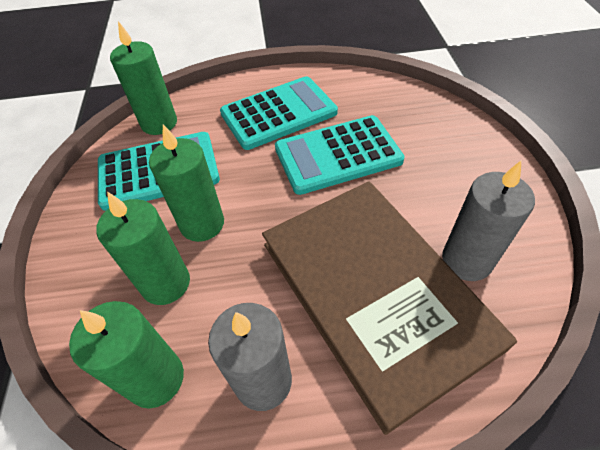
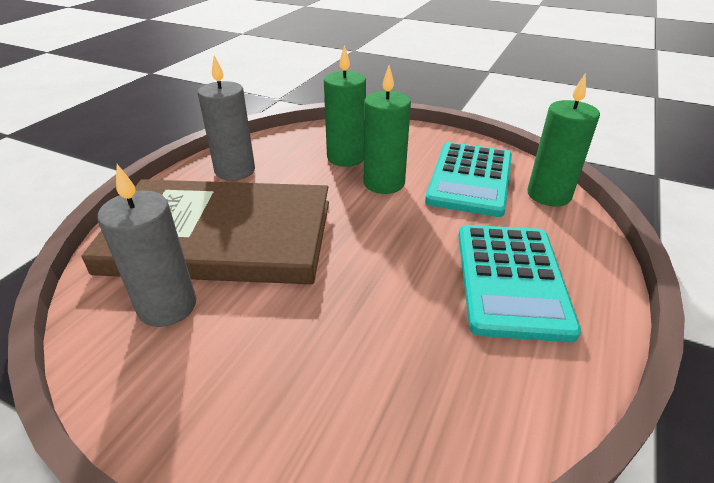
camera: 120 degrees right, 15 degrees down
(156, 378) = (285, 142): green candle -> none
(337, 155) = (392, 293): turquoise calculator -> none

